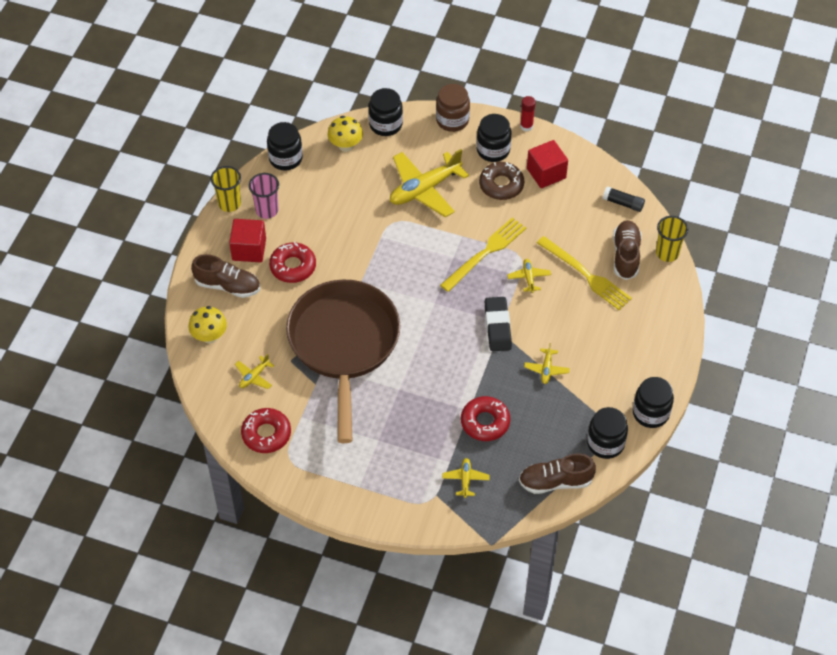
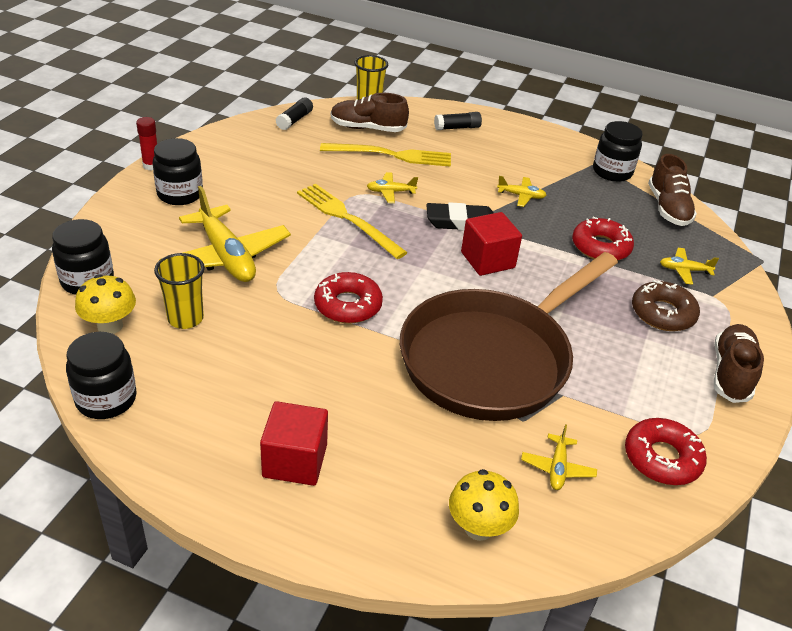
camera: 90 degrees left, 15 degrees down
(228, 286) = (370, 495): brown shoe -> brown shoe (731, 373)
(229, 203) = (182, 484): yellow cup -> yellow cup (185, 318)
(254, 376) = (557, 468): yellow plane -> yellow plane turned 60 degrees clockwise
(267, 210) = (214, 431): pink cup -> none
(293, 266) = (341, 405): red donut -> red donut (348, 305)
(344, 344) = (491, 358): brown pan -> brown pan turned 45 degrees counterclockwise
(452, 120) = (111, 220): brown jar -> none
(501, 185) = (240, 194): brown donut -> brown donut (662, 313)
(546, 173) = (234, 161): red cube -> red cube (487, 260)
(585, 275) = (391, 155): yellow fork -> yellow fork turned 45 degrees clockwise
(648, 322) = (457, 128): none -> black glue stick
(650, 413) = (570, 142): black jar -> none

